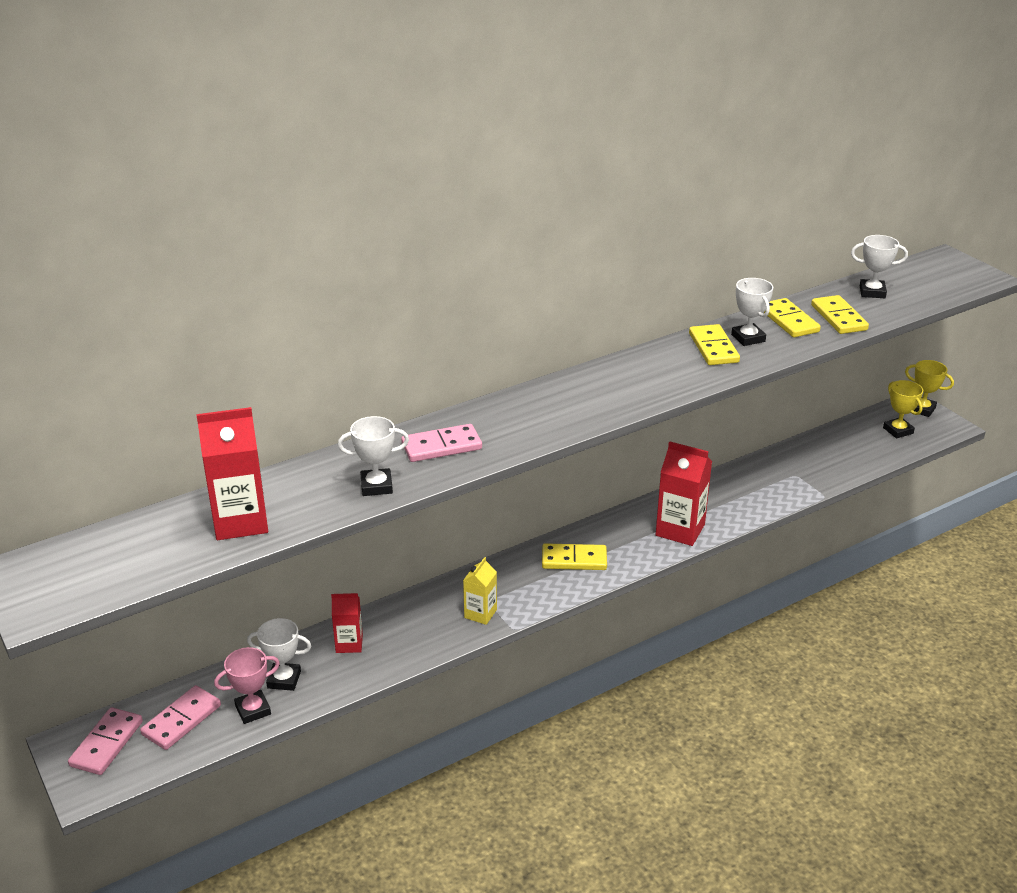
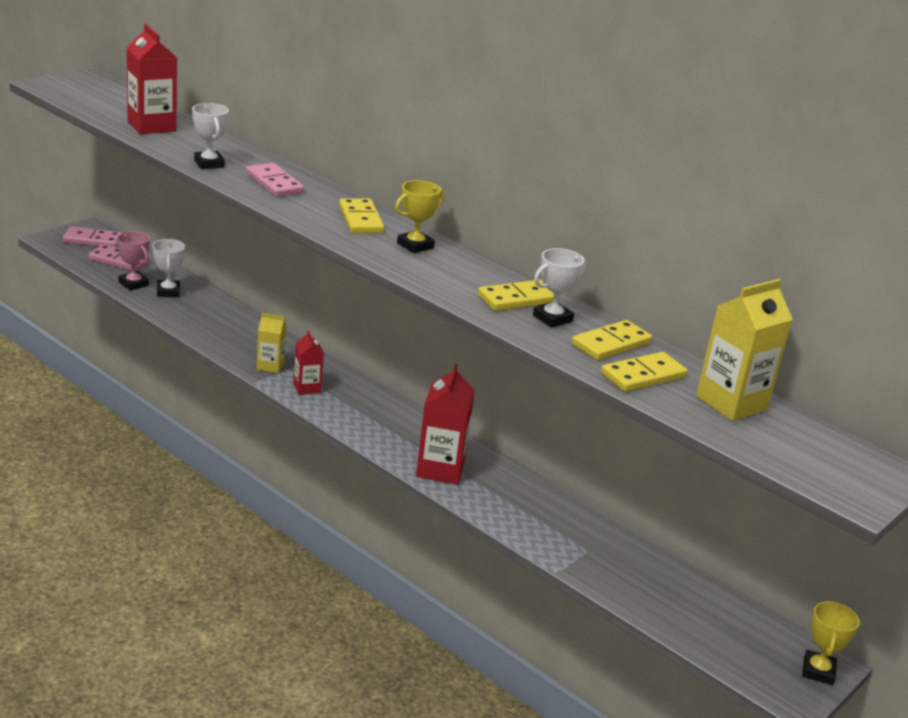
camera: 70 degrees right, 5 degrees down
(349, 644) = (215, 312): red carton -> red carton (307, 388)
(574, 560) = (364, 409): yellow domino -> yellow domino (360, 219)
(872, 292) = (731, 403): white trophy -> yellow carton
(898, 430) = (745, 643): yellow trophy -> yellow trophy (415, 245)

